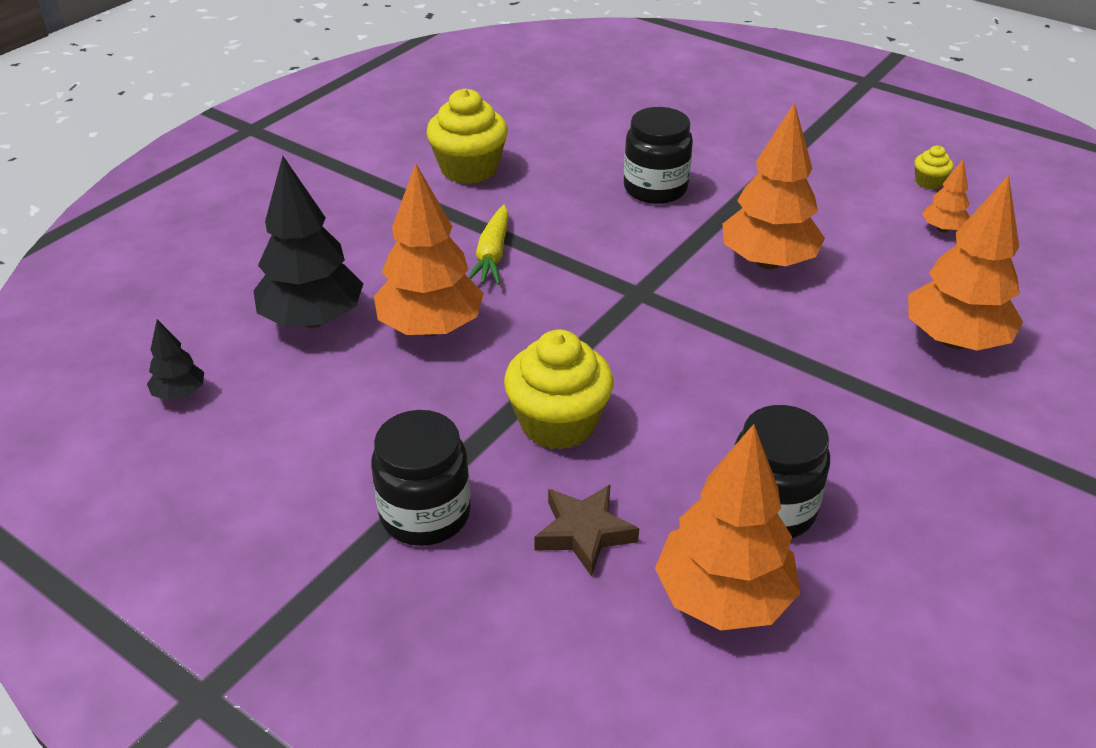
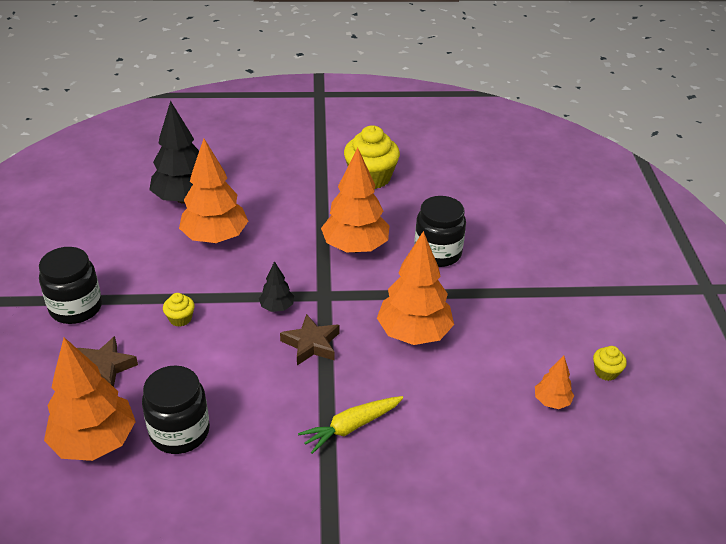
camera: 50 degrees right, 0 degrees up
(180, 394) = (95, 192): black tree -> black tree (277, 307)
(492, 255) = (299, 226): yellow carrot -> yellow carrot (351, 427)
(558, 423) = (180, 319): yellow cupcake -> yellow cupcake, size x0.46
(714, 338) = (311, 344): none -> brown star
(954, 341) = (421, 455): orange tree -> orange tree (355, 247)

